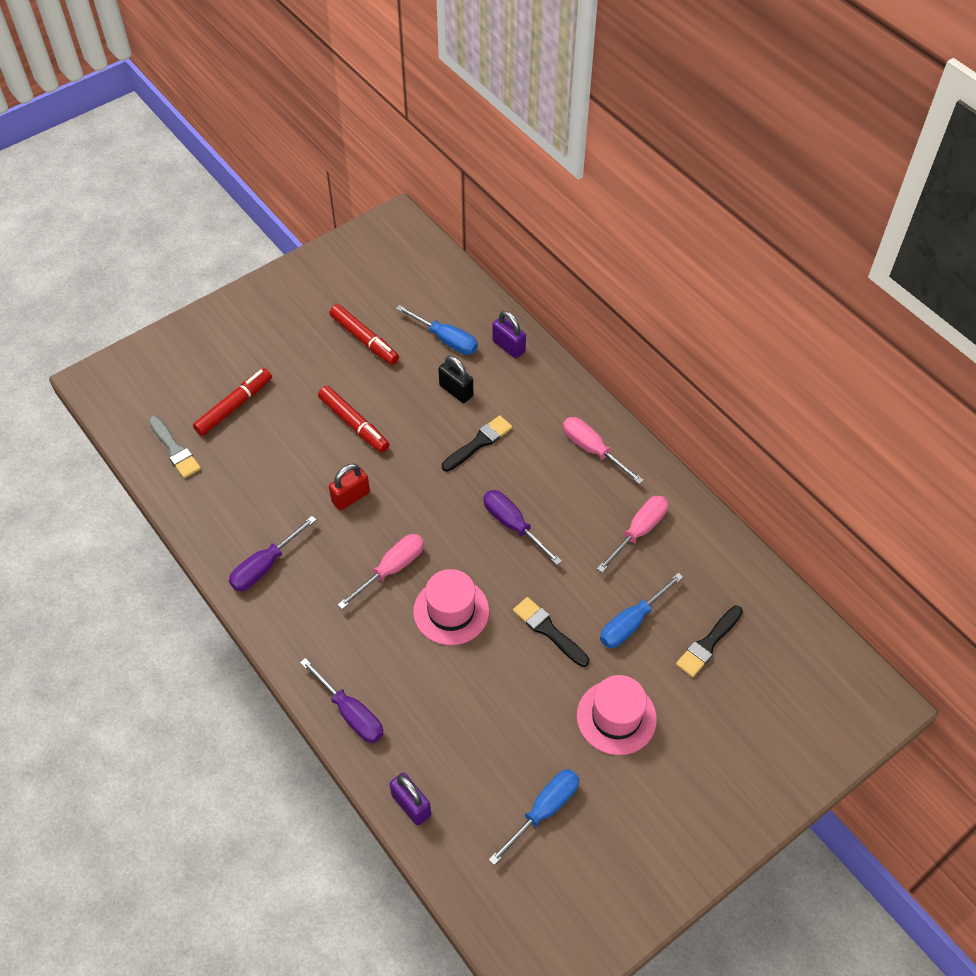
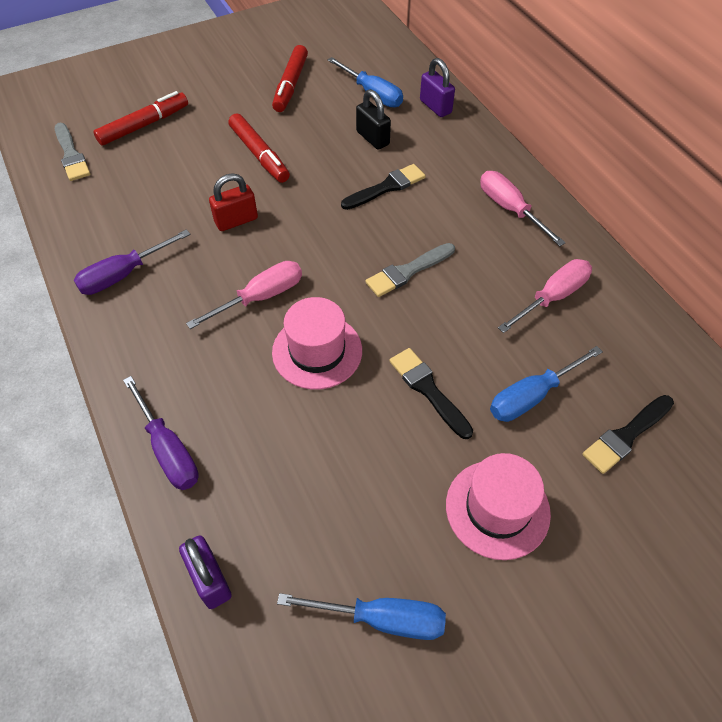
camera: 10 degrees right, 0 degrees up
(364, 339) = (290, 85): red marker -> red marker turned 45 degrees clockwise
(513, 525) = (408, 271): purple screwdriver -> grey brush
(543, 810) = (381, 618): blue screwdriver -> blue screwdriver turned 45 degrees clockwise

